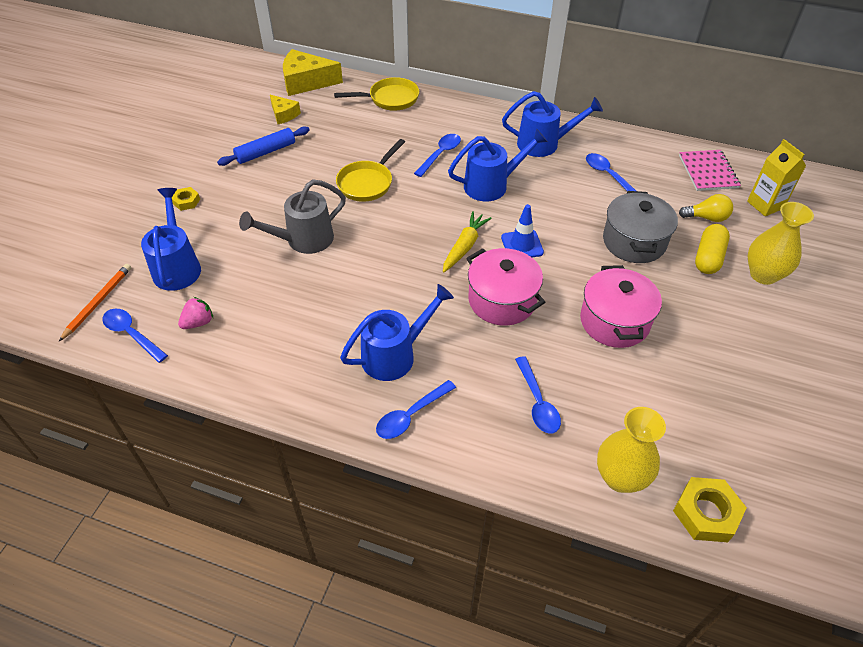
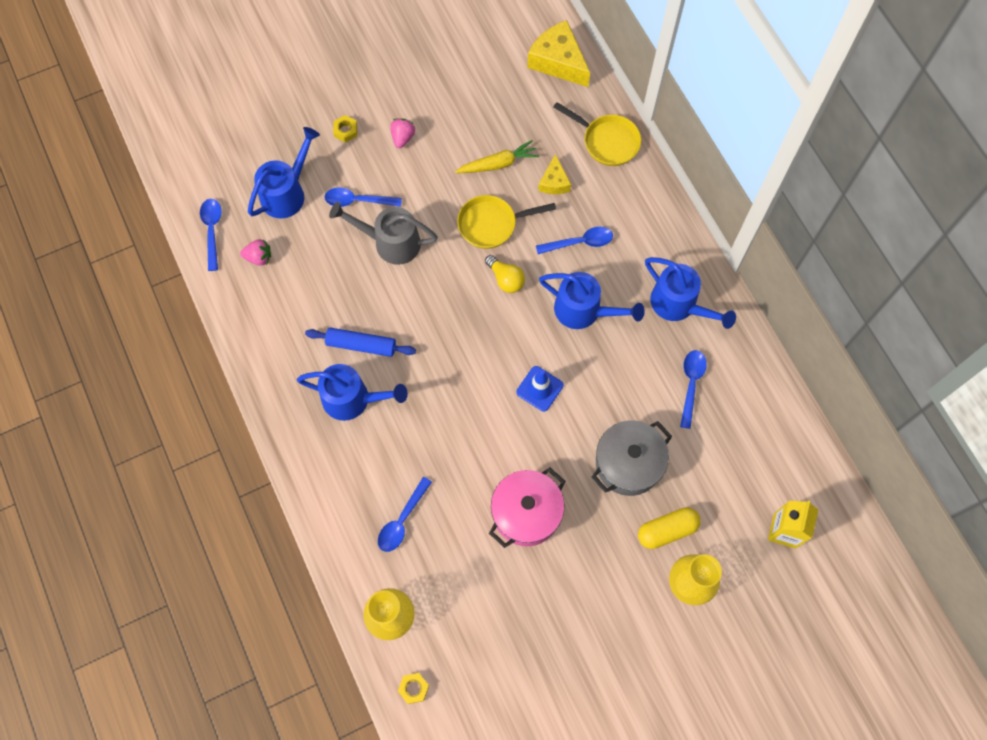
camera: 45 degrees right, 20 degrees up
(98, 302) = (214, 183): orange pencil -> none
(239, 179) = (402, 137): none -> pink strawberry
(265, 152) = (448, 123): blue rolling pin -> blue rolling pin (361, 345)
(284, 114) = (502, 89): yellow cheese -> yellow cheese (554, 182)
(411, 415) = (316, 453): blue spoon -> blue spoon (358, 201)
(464, 246) = (496, 352): yellow carrot -> yellow carrot (498, 164)
(502, 300) = (469, 423): pink pot -> none
(706, 217) = (716, 496): yellow light bulb -> yellow light bulb (506, 279)
(706, 513) = (413, 688): yellow nut -> yellow nut, size x0.57
(708, 172) = (782, 457): pink notebook -> none

